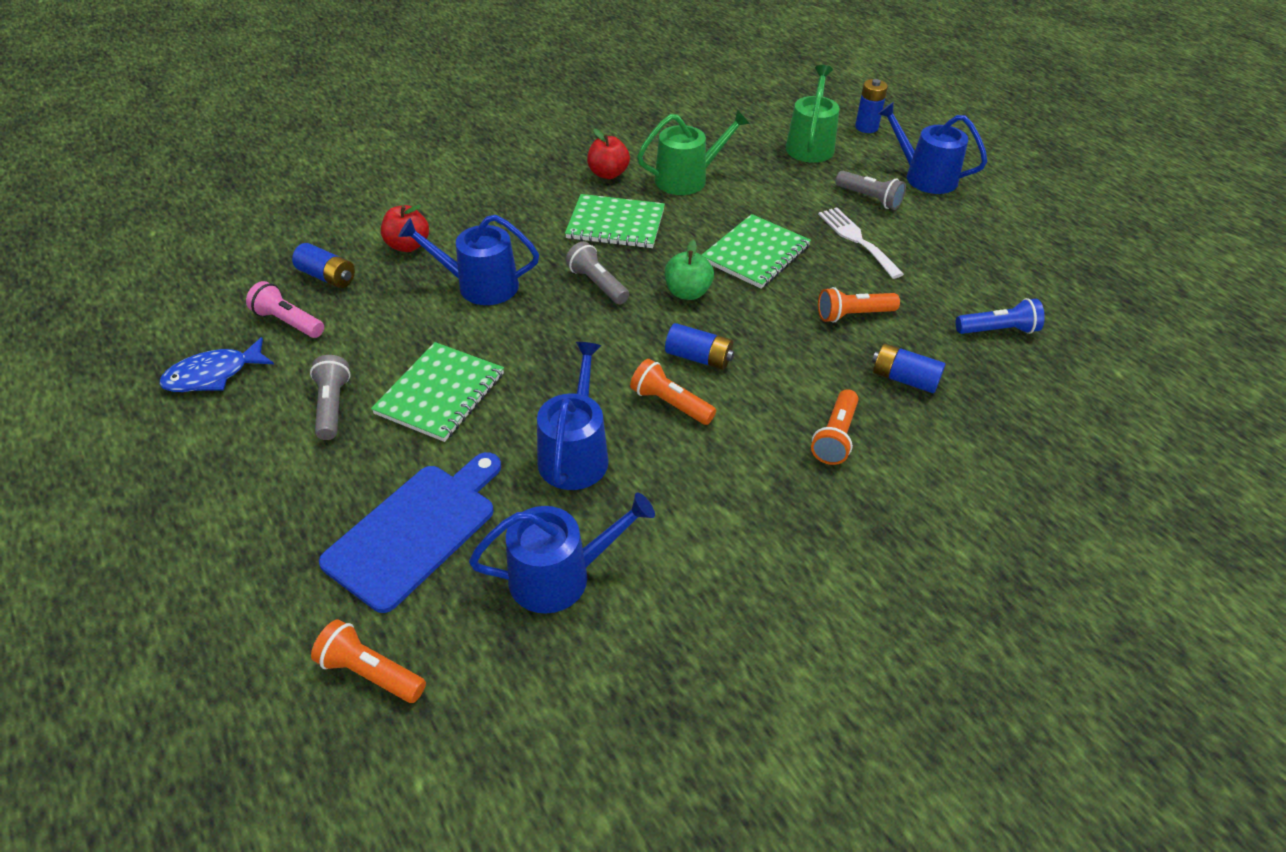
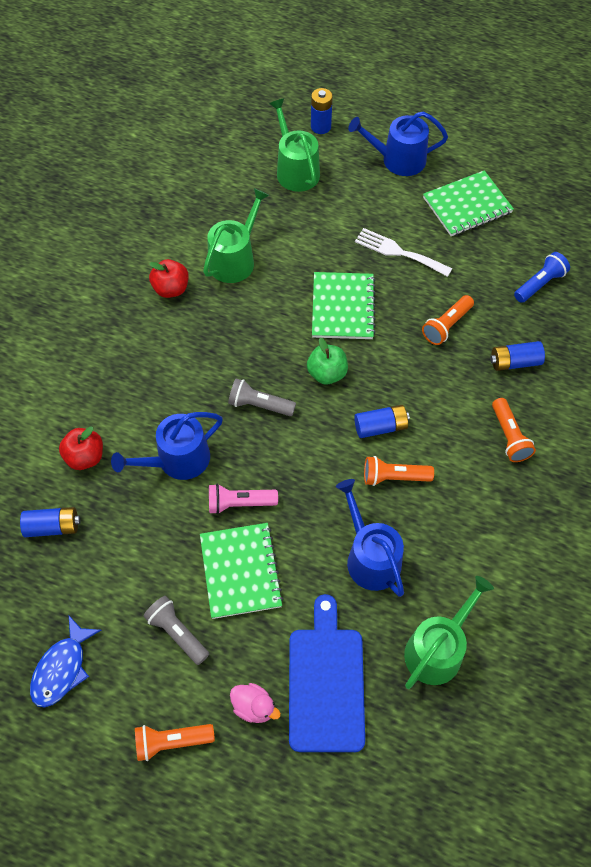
camera: 35 degrees left, 15 degrees up
(288, 322) = (68, 587): pink flashlight -> pink flashlight (239, 503)
(328, 506) = (254, 707): none -> pink duck
(370, 672) = (391, 790): orange flashlight -> orange flashlight (172, 741)
(559, 576) = (437, 649): blue watering can -> green watering can
(615, 224) = (222, 338): green notebook -> green notebook (467, 205)
(869, 198) = (377, 204): grey flashlight -> none

